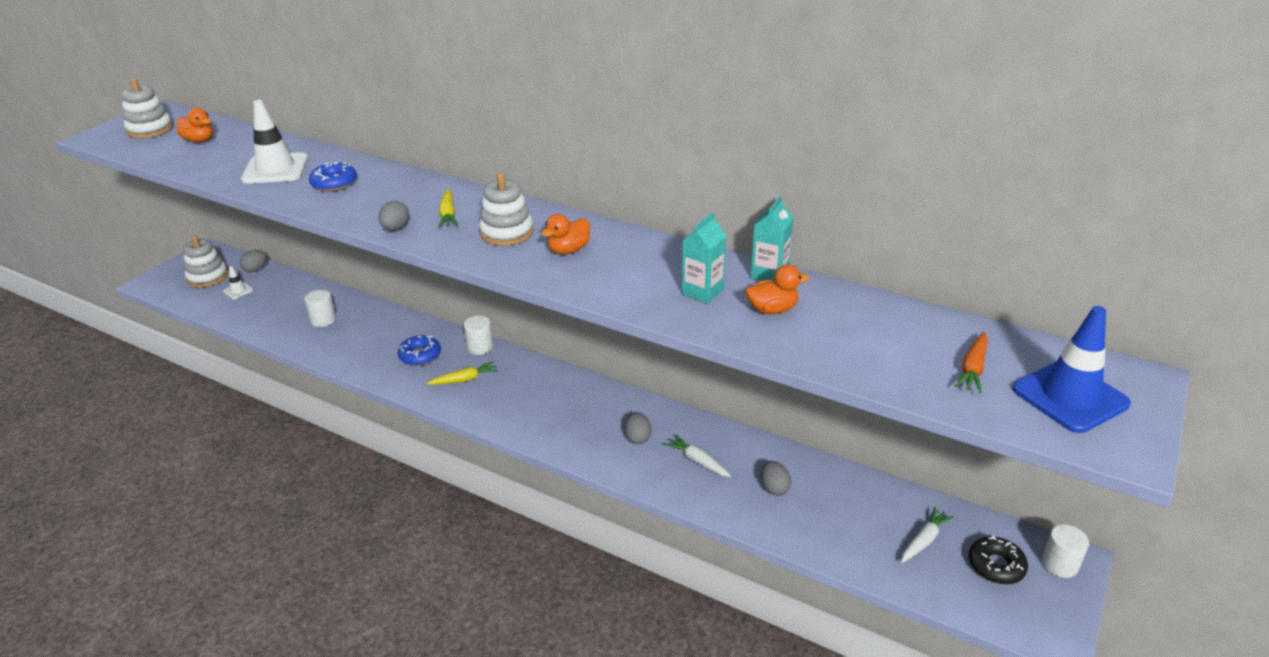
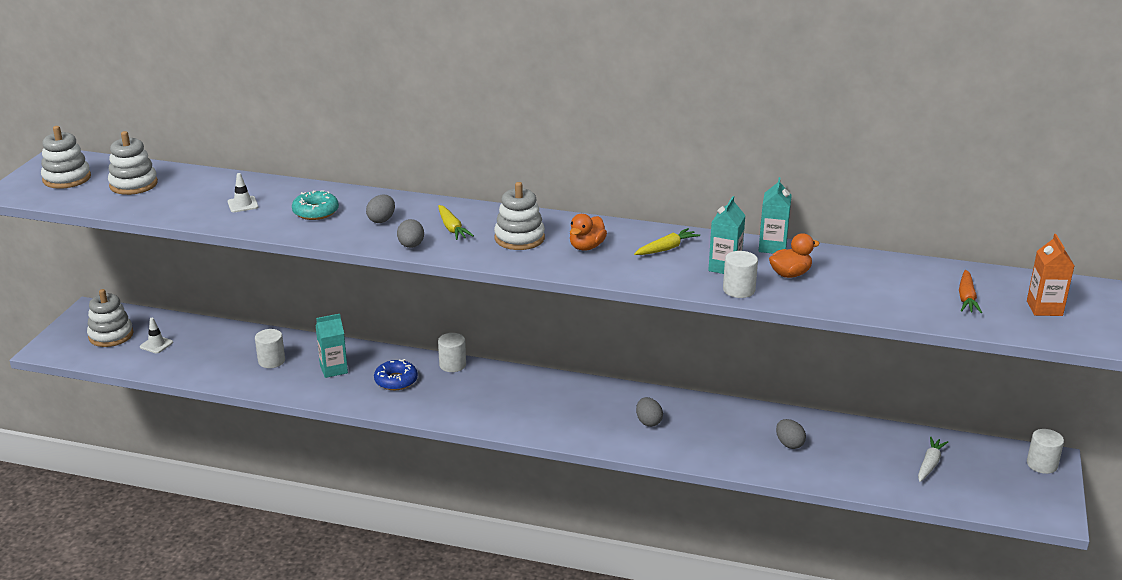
camera: 15 degrees left, 5 degrees down
(199, 140) = (133, 184): orange duck -> white stacking toy
(256, 269) = (162, 321): grey egg -> grey egg (381, 220)
(275, 169) = (243, 204): white traffic cone -> white traffic cone, size x0.47
(334, 183) = (315, 212): blue donut -> turquoise donut
(371, 336) = (333, 369): none -> turquoise carton
(464, 379) = (454, 396): yellow carrot -> yellow carrot (666, 248)
(698, 461) = (712, 433): white carrot -> none
(703, 321) = (739, 290): none -> white cylinder
(996, 566) = (993, 473): black donut -> none
(1070, 396) = (1044, 308): blue traffic cone -> orange carton

